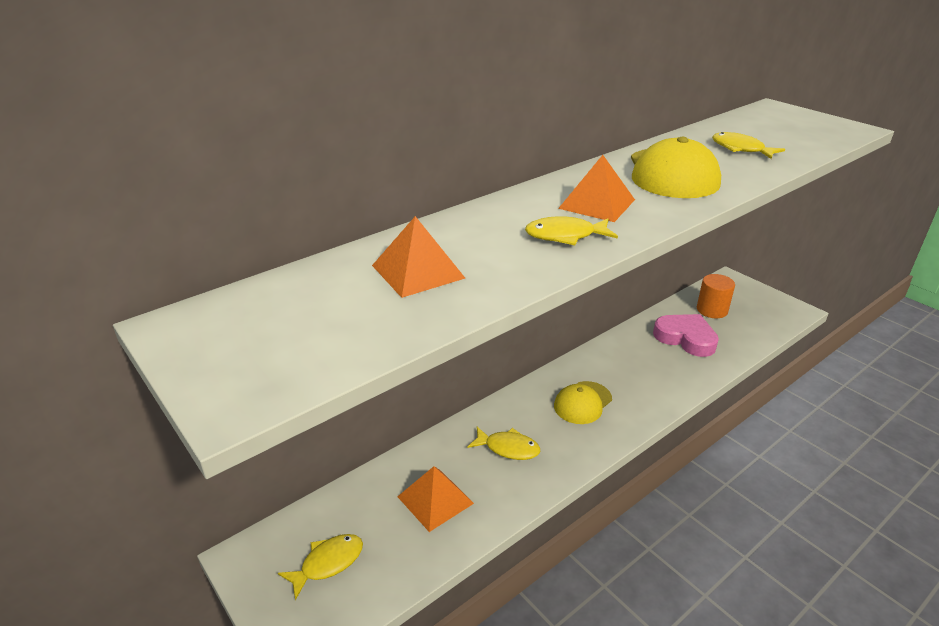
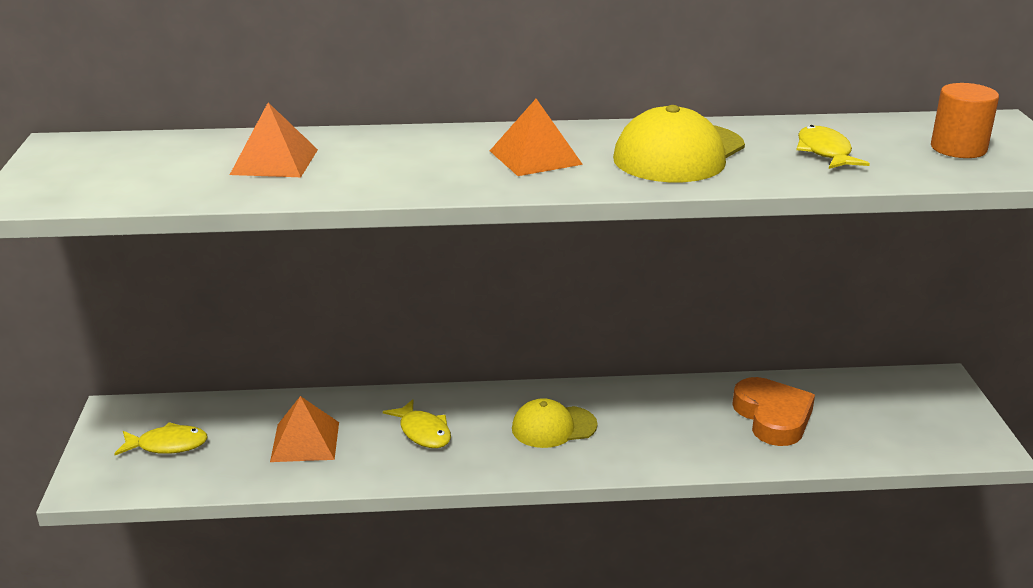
camera: 35 degrees right, 5 degrees down
(565, 236) = (447, 173): yellow fish -> none
(686, 338) = (773, 417): pink heart -> orange heart
(712, 310) = (857, 402): orange cylinder -> orange cylinder (958, 148)

